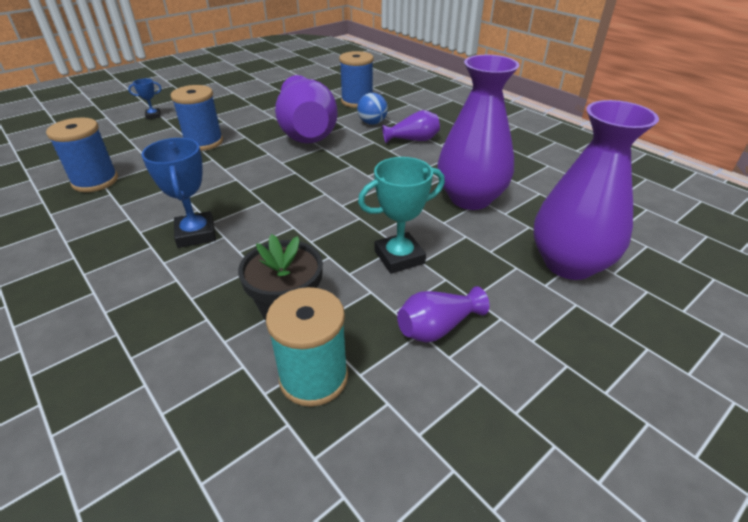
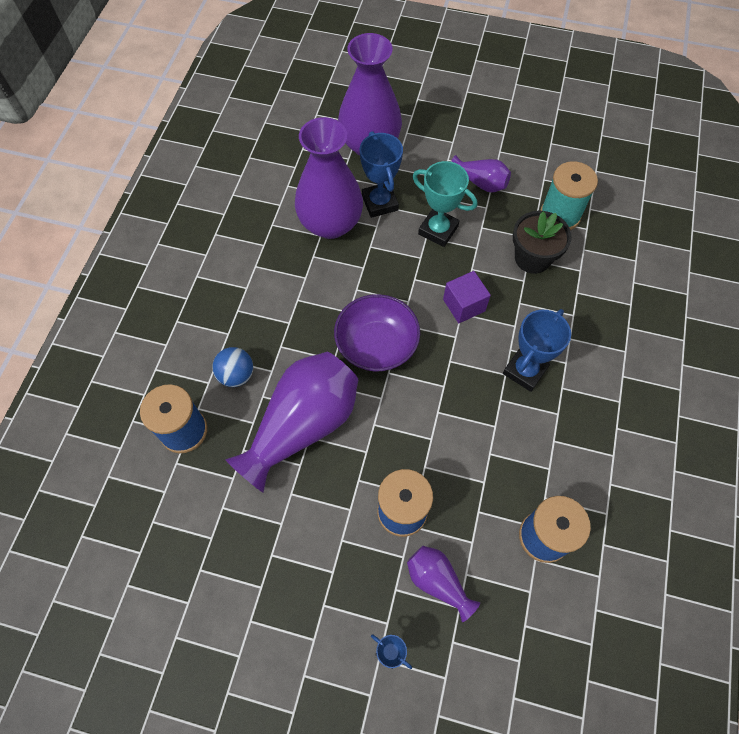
camera: 125 degrees left, 25 degrees up
(299, 232) = (464, 305): none -> purple cube
(323, 175) = (376, 345): none -> purple bowl
(413, 140) = (252, 315): purple vase -> purple vase (437, 581)
(472, 235) = (380, 203): none -> blue trophy

